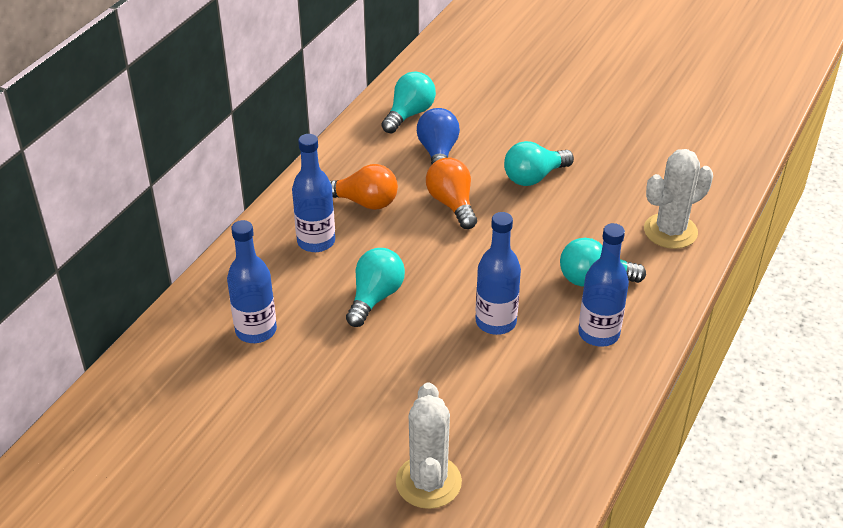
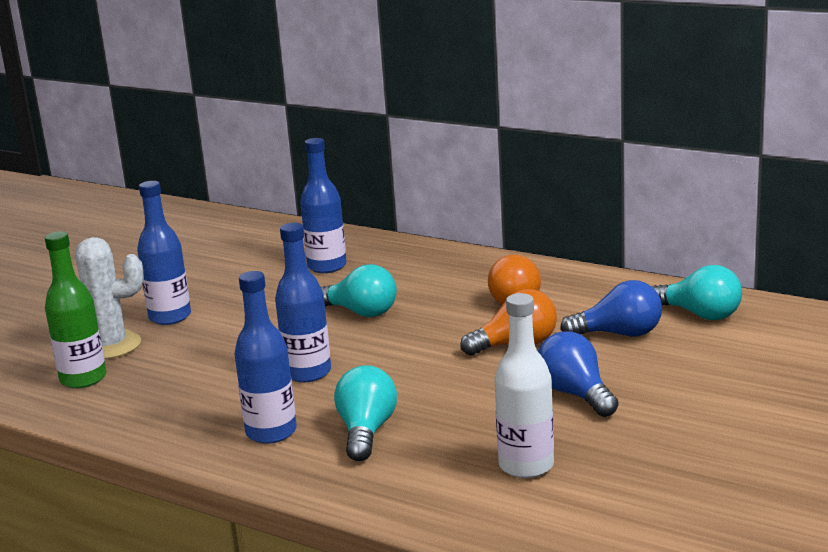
camera: 95 degrees right, 20 degrees down
(316, 241) = (451, 281): blue bottle -> blue bottle (170, 317)
(503, 487) = (83, 379): none -> green bottle
(534, 177) = (575, 394): turquoise light bulb -> blue light bulb
(633, 201) = (526, 466): none -> white bottle
(670, 231) = (458, 492): white cactus -> none

